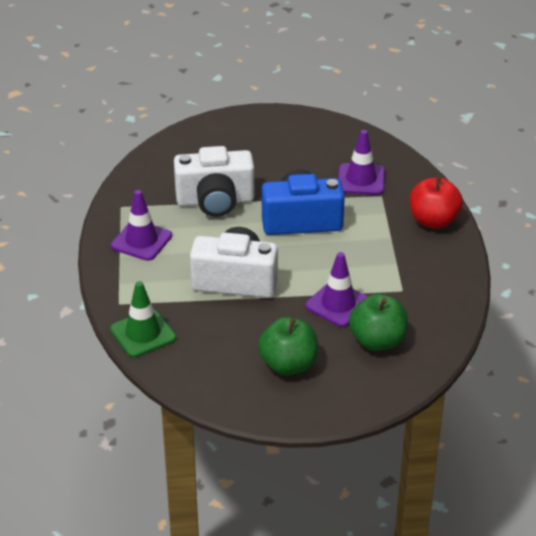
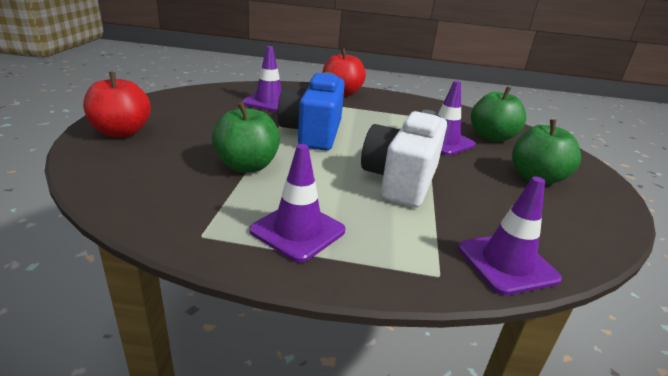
camera: 80 degrees left, 10 degrees down
(143, 334) = (507, 263): green traffic cone -> purple traffic cone
(215, 201) = (247, 166): white camera -> green apple
(235, 130) = (121, 132): none -> red apple

